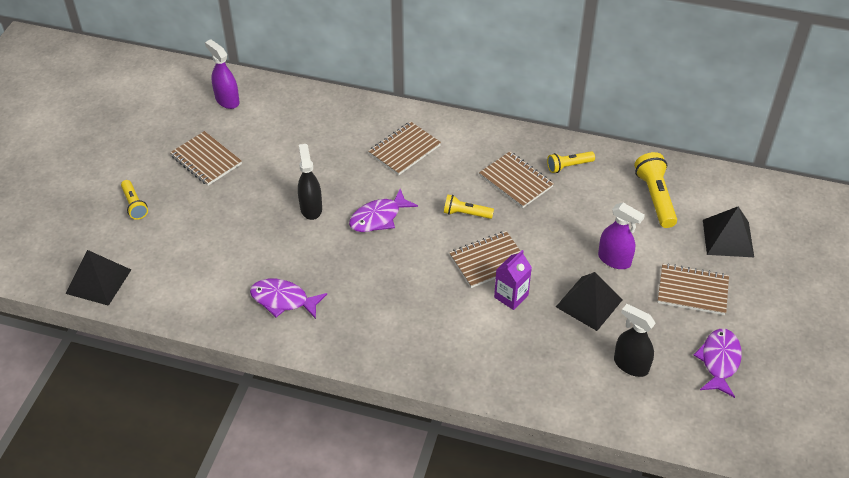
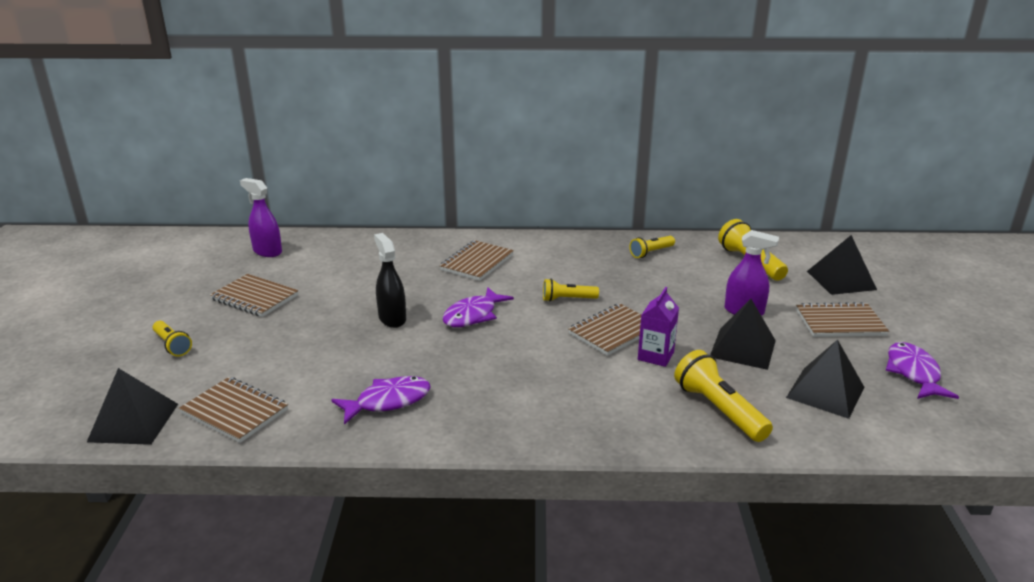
camera: 15 degrees left, 20 degrees down
(283, 300) = (388, 401): purple fish -> purple fish turned 150 degrees clockwise
(516, 181) = (605, 269): brown notebook -> brown notebook (235, 411)
(533, 364) = (719, 410): none -> yellow flashlight
(630, 365) = (825, 392): black spray bottle -> black pyramid

